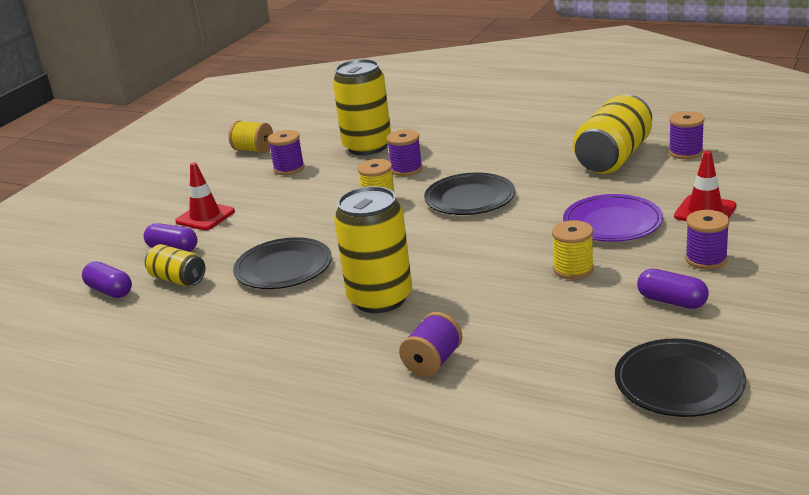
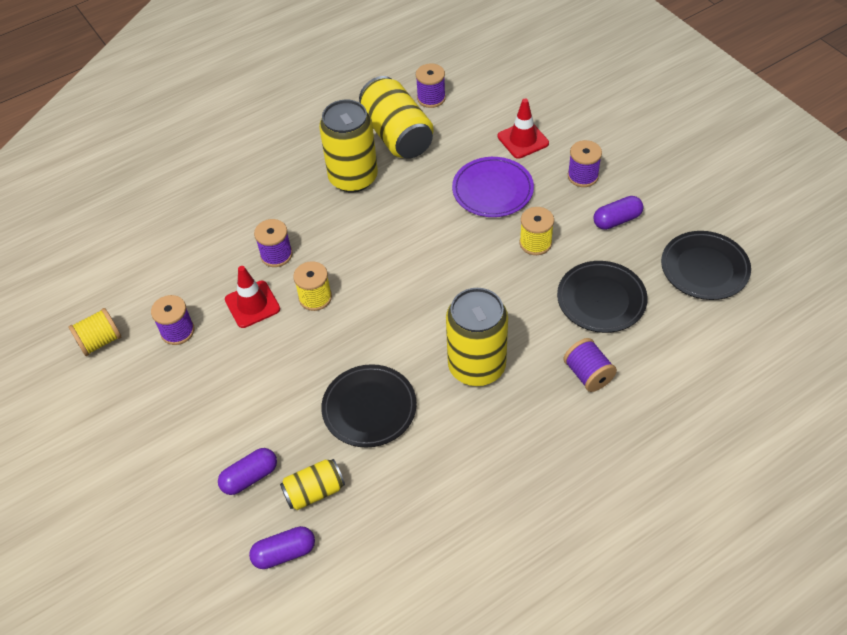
camera: 60 degrees left, 25 degrees up
(205, 217) = (209, 430): red traffic cone -> red traffic cone (252, 304)
(367, 147) = (199, 259): yellow can -> yellow can (353, 178)
(470, 199) = (373, 243): black plate -> black plate (601, 299)

